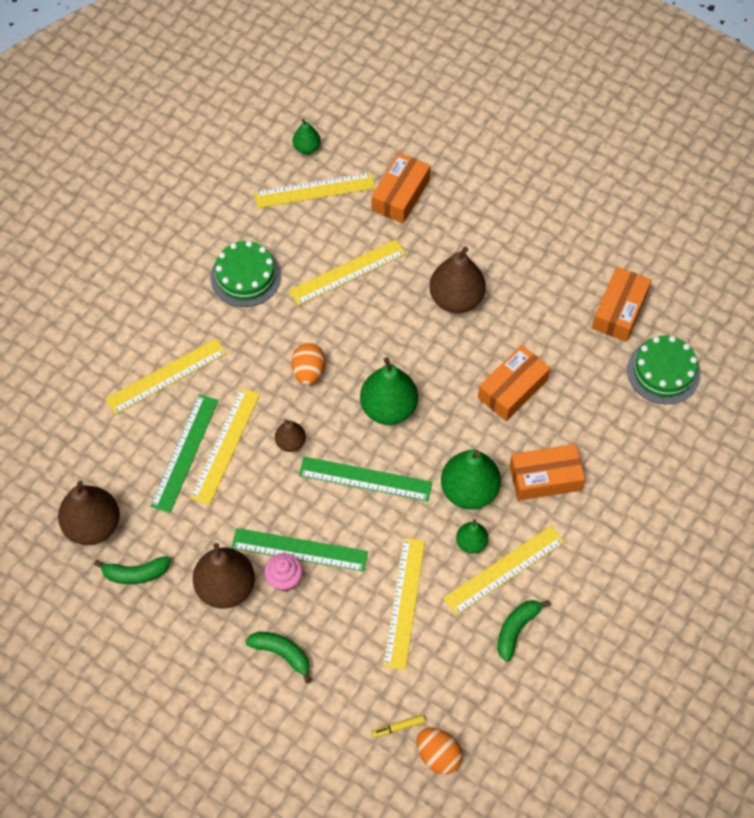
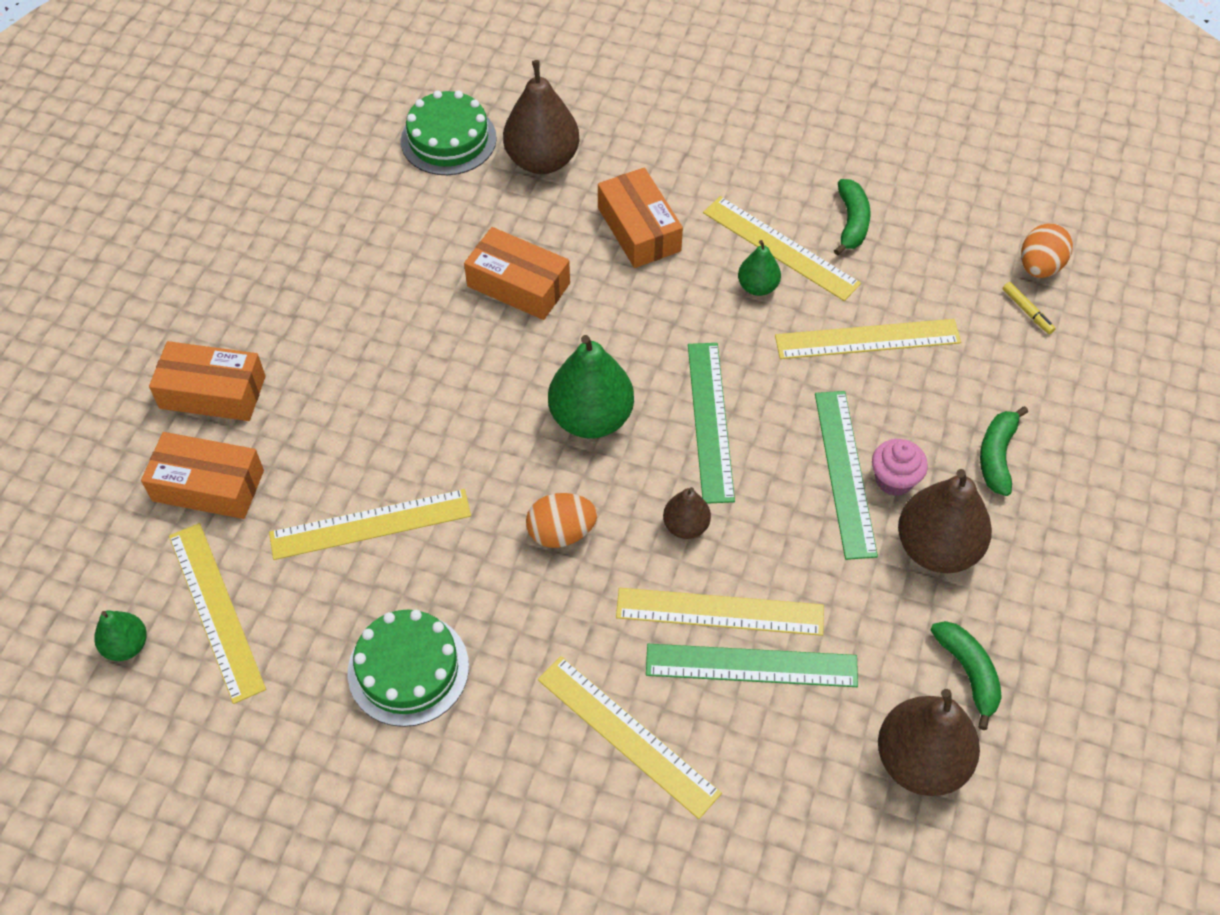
camera: 105 degrees left, 5 degrees down
(347, 272) = (370, 524): yellow ruler -> yellow ruler turned 60 degrees counterclockwise
(456, 299) = (388, 375): brown pear -> brown pear (542, 160)
(469, 491) = (685, 303): green pear -> none
(516, 629) = (851, 222): green banana -> green banana turned 105 degrees counterclockwise
(619, 310) = (366, 194): orange box -> orange box (213, 392)

